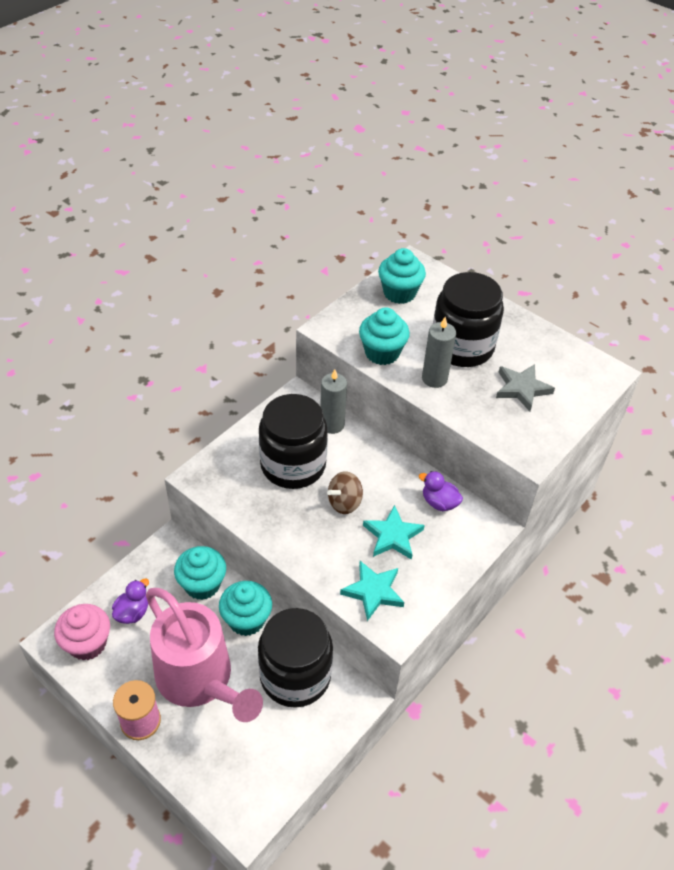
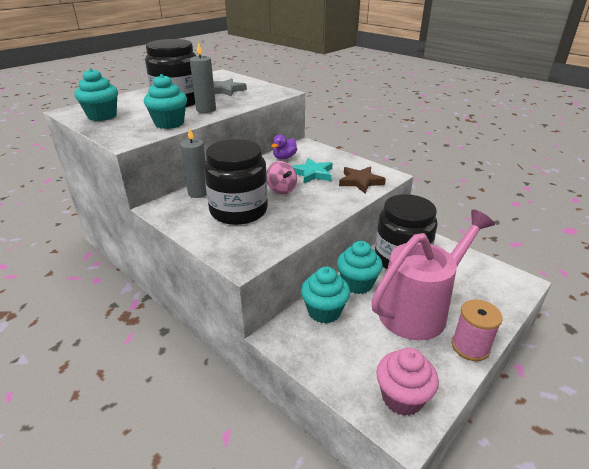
camera: 85 degrees left, 15 degrees down
(133, 612) = (359, 361): purple duck -> none
(344, 502) = (281, 189): brown spinning top -> pink spinning top
(373, 591) = (360, 182): turquoise star -> brown star

